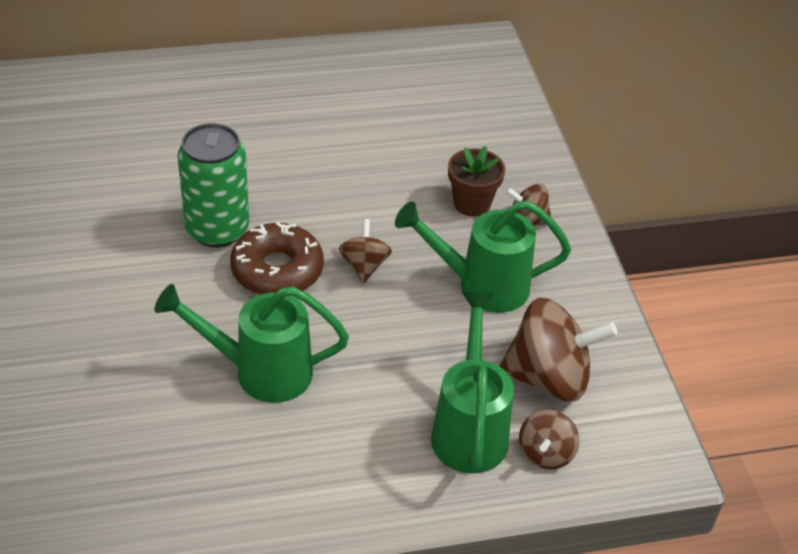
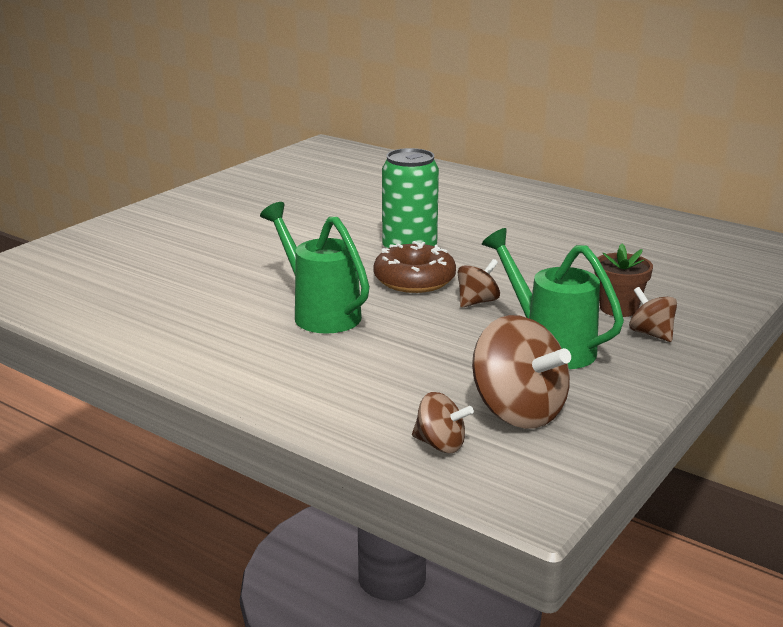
camera: 50 degrees right, 20 degrees down
(469, 428) = (407, 403): green watering can -> none
(545, 453) = (440, 444): brown spinning top -> brown spinning top turned 135 degrees counterclockwise

